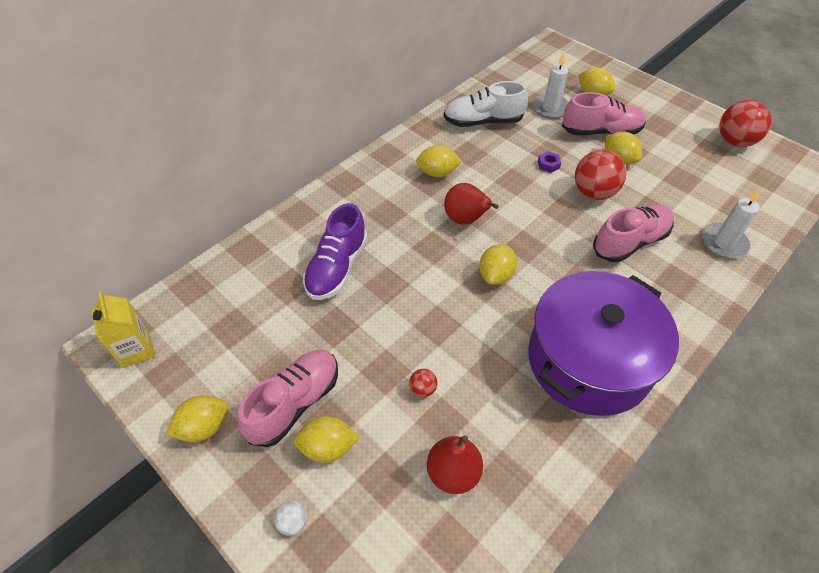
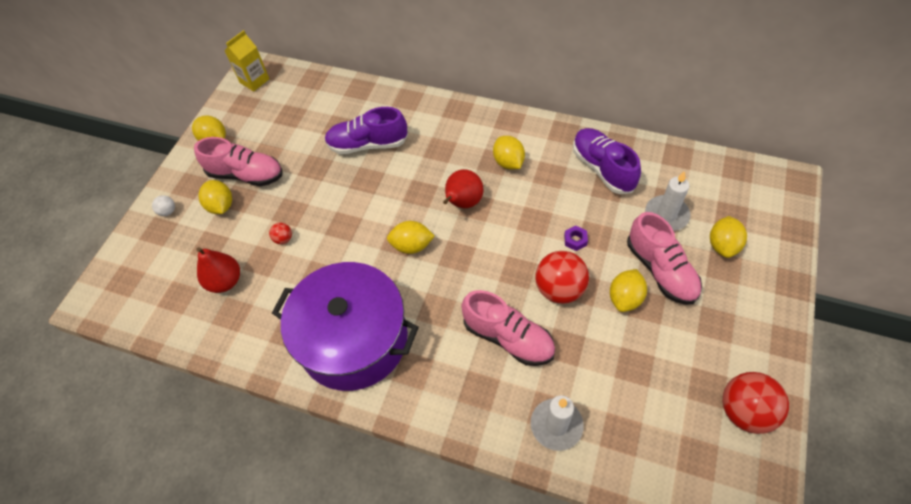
camera: 70 degrees right, 5 degrees up
(483, 121) = (602, 168): white shoe -> purple shoe

